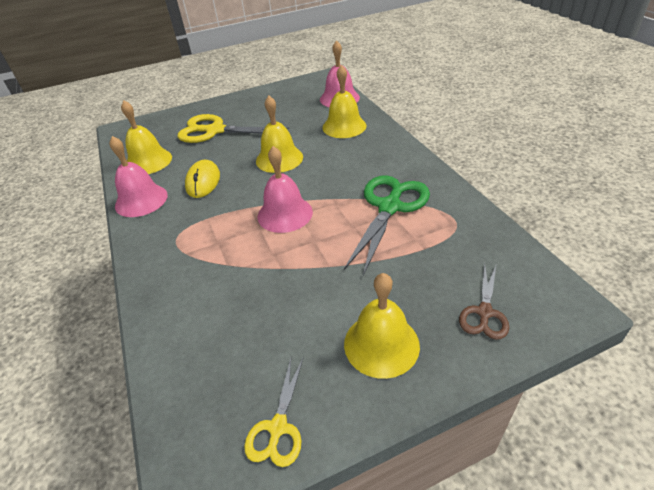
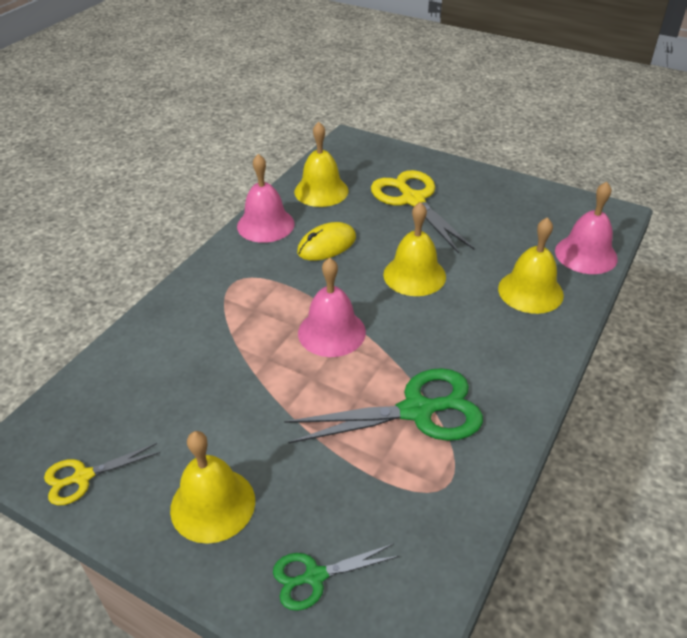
camera: 50 degrees right, 0 degrees up
(484, 313) = (314, 577): brown scissors -> green scissors

